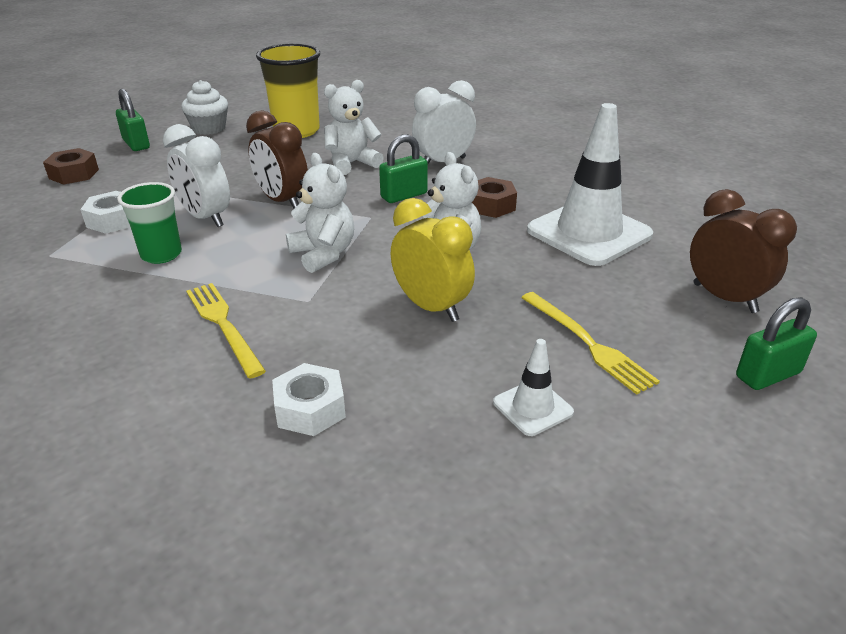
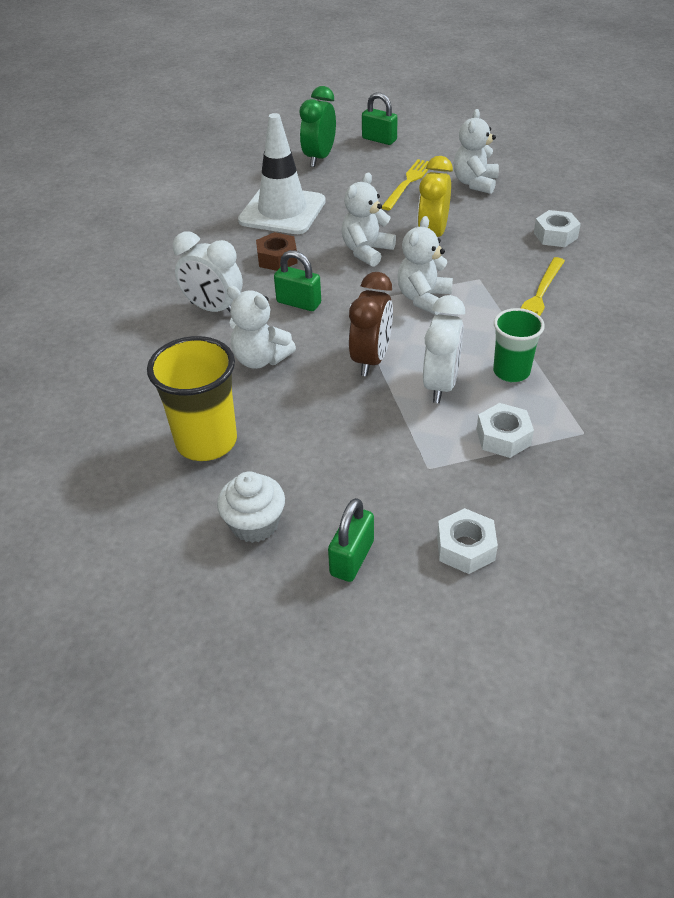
camera: 120 degrees left, 10 degrees up
(74, 174) = (465, 548): brown nut -> white nut
(533, 407) = (475, 183): white traffic cone -> white teddy bear
(724, 298) = (319, 158): brown clock -> green clock

